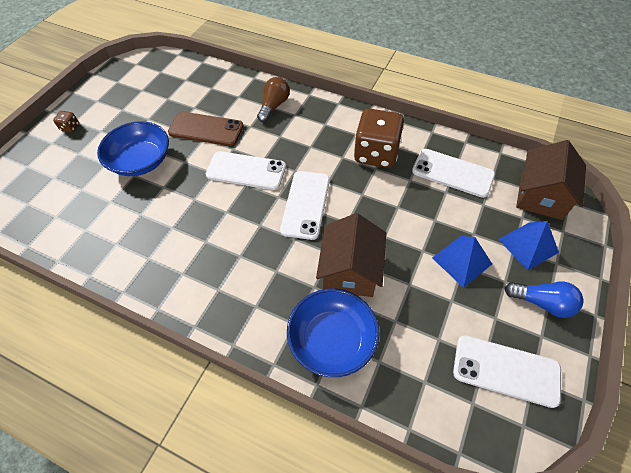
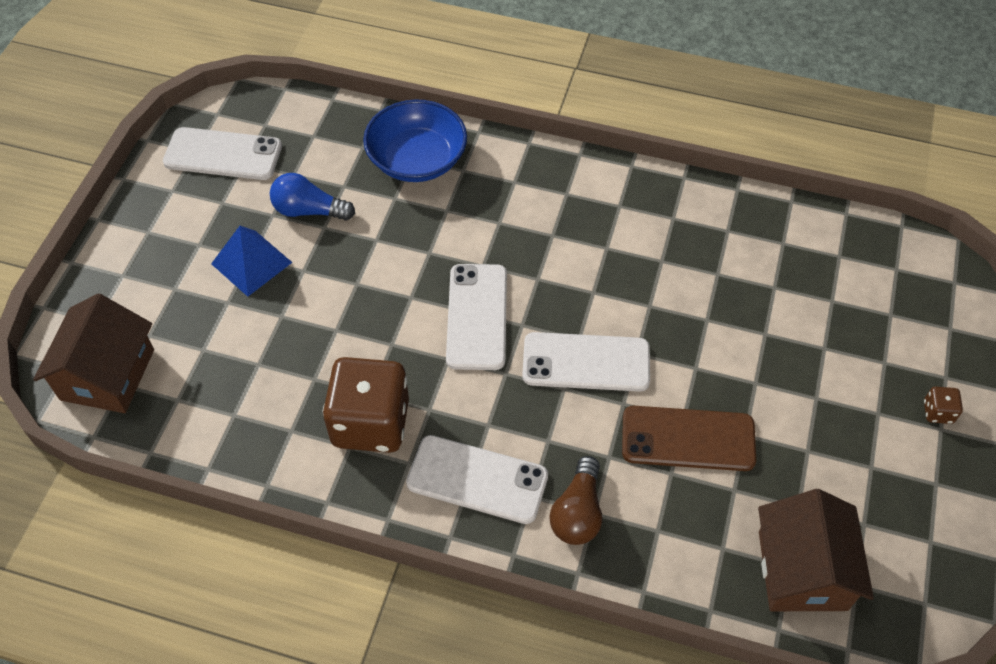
camera: 170 degrees right, 0 degrees up
(141, 161) = (768, 359): blue bowl -> none
(350, 270) = (402, 234): brown house -> brown house (802, 570)
(452, 173) = (242, 400): white phone -> white phone (477, 480)
(528, 245) = (154, 294): blue pyramid -> none
(542, 303) = (160, 225): blue light bulb -> blue light bulb (309, 210)

